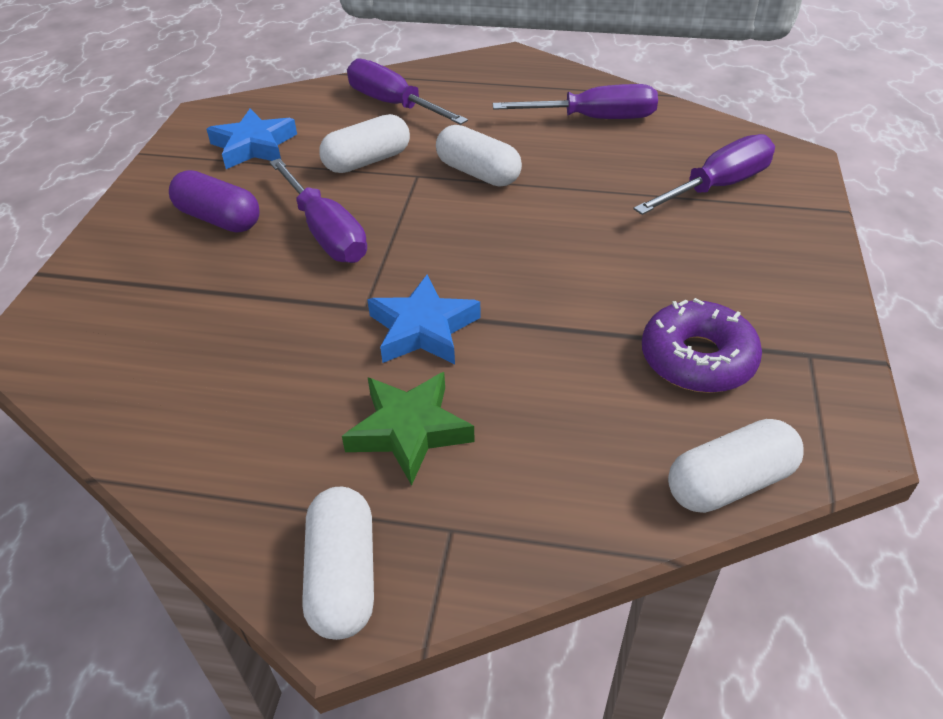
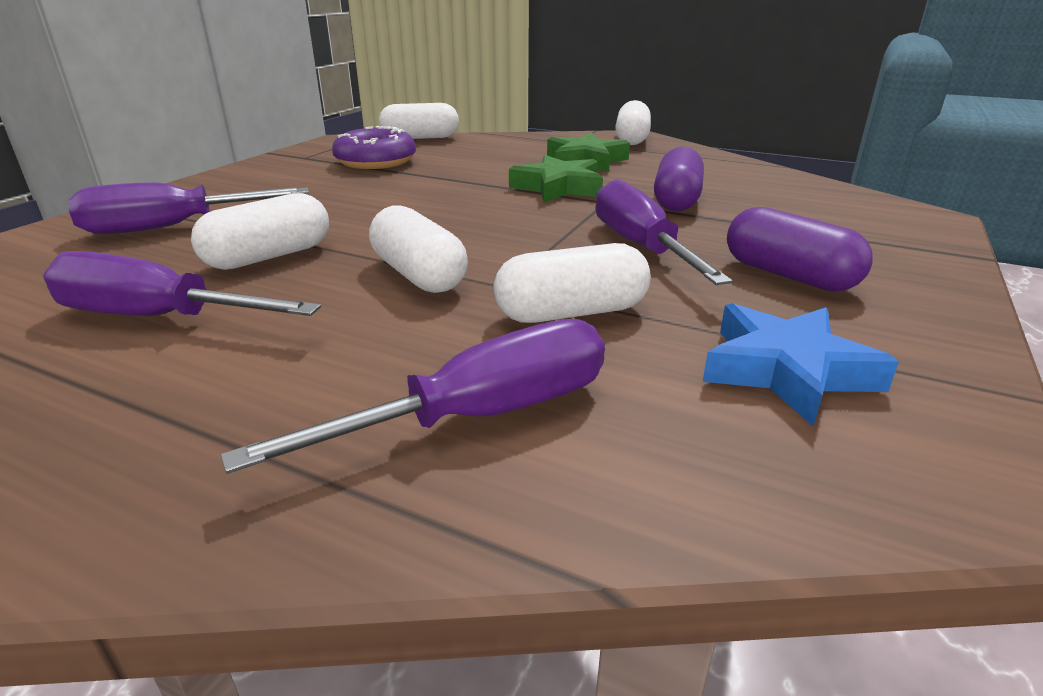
camera: 165 degrees left, 15 degrees down
(286, 324) = (676, 200): none -> purple capsule
(394, 104) = (479, 416): purple screwdriver -> purple screwdriver turned 90 degrees counterclockwise
(423, 329) = (558, 187): blue star -> green star
(597, 171) = (269, 256): none -> white capsule

